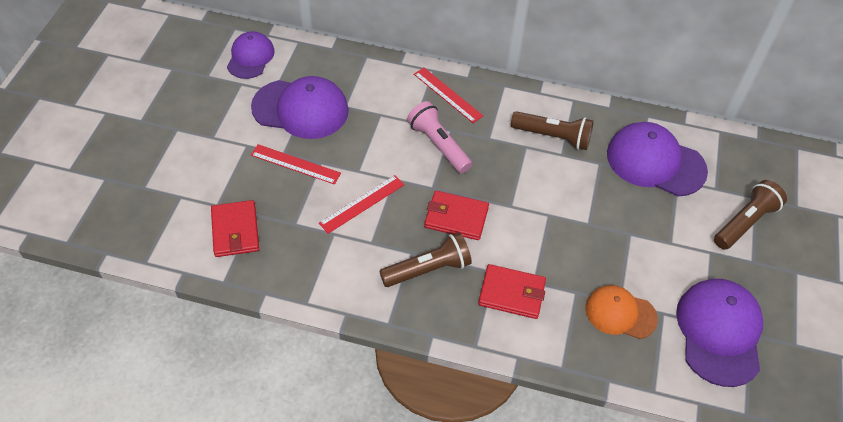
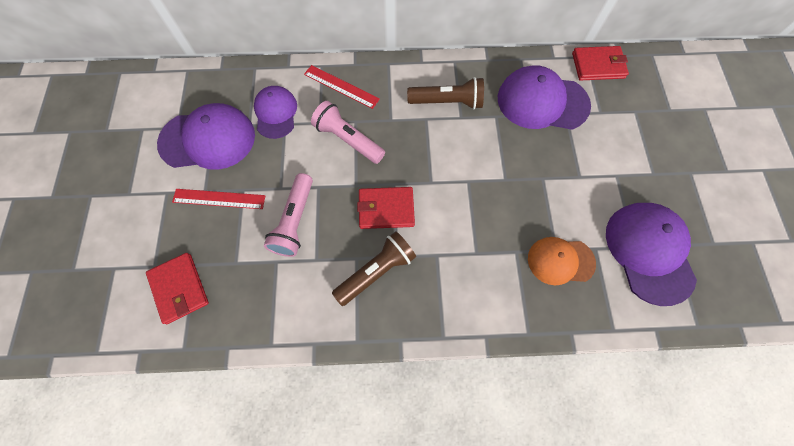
camera: 15 degrees left, 15 degrees up
(250, 57) = (144, 99): purple cap -> purple cap (276, 113)
(362, 203) = (294, 221): red ruler -> pink flashlight
(512, 293) = (460, 271): red wallet -> red wallet (598, 65)
(745, 222) = (634, 138): brown flashlight -> none

